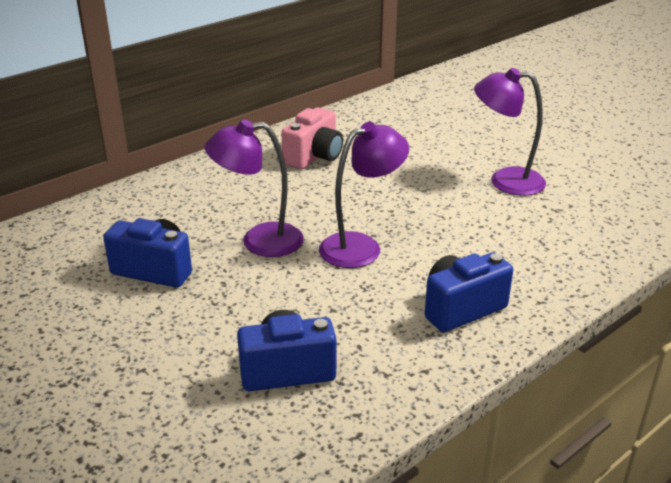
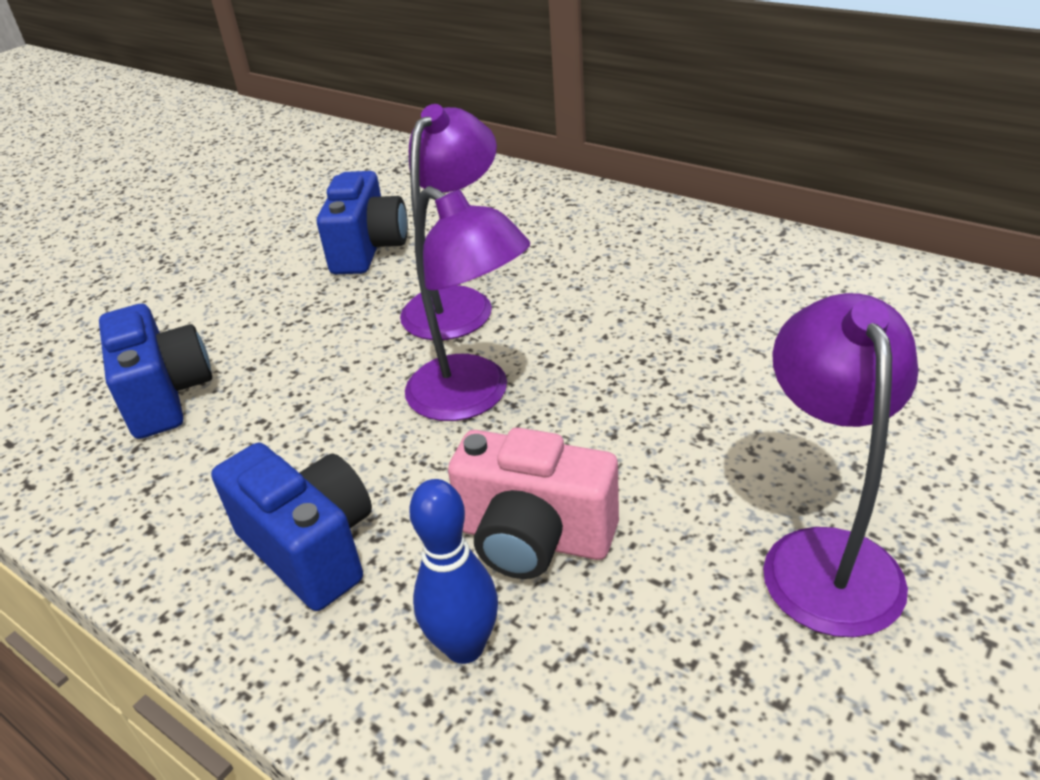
camera: 80 degrees right, 5 degrees up
(259, 241) = (457, 303): purple lamp -> purple lamp turned 45 degrees clockwise
(314, 157) = (737, 290): pink camera -> pink camera (534, 538)
(534, 268) = (464, 646): none -> blue bowling pin

